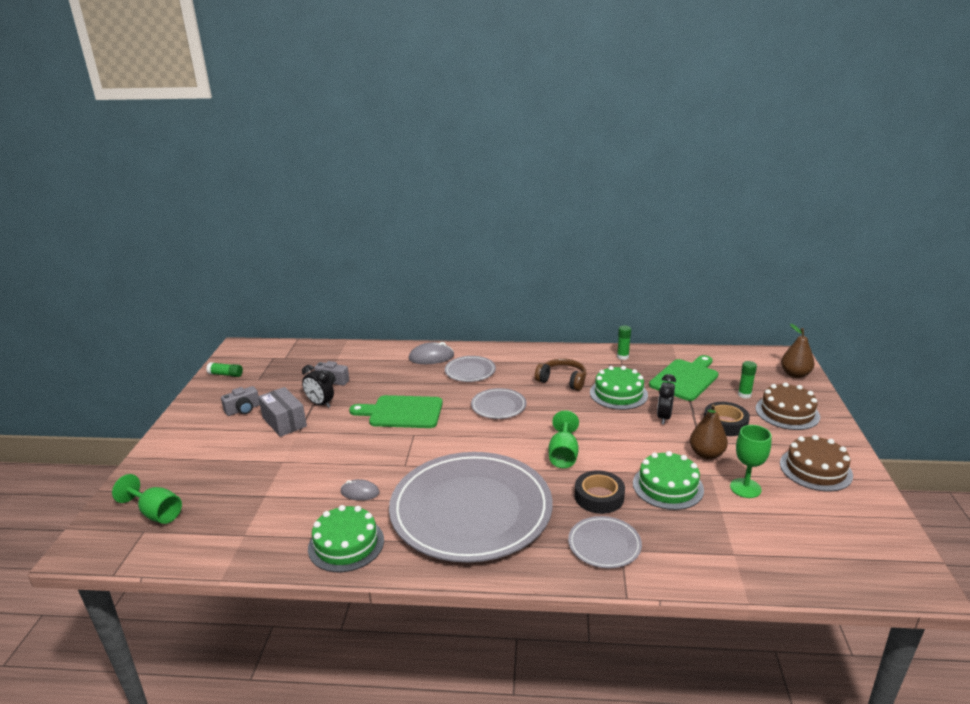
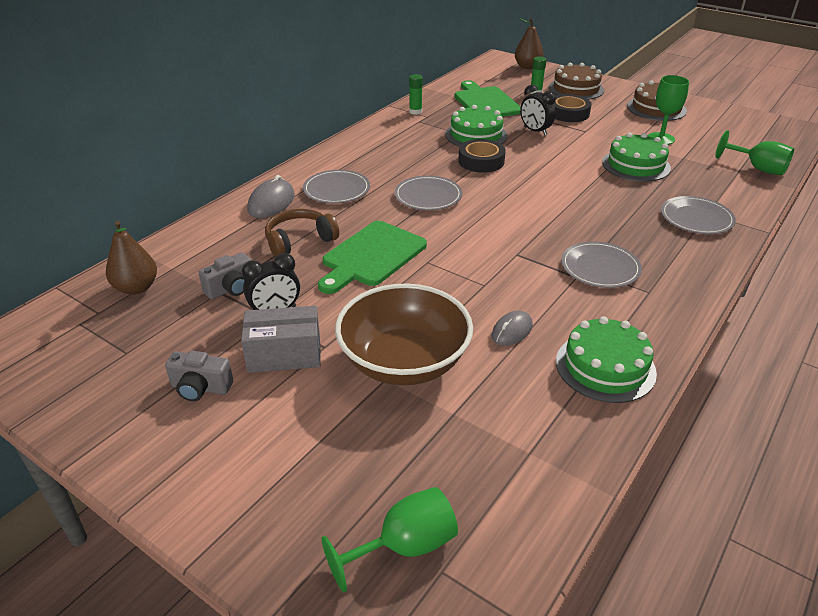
camera: 60 degrees left, 10 degrees up
(226, 374) = (60, 385): green glue stick -> none
(243, 410) = (200, 388): grey camera -> grey camera turned 105 degrees clockwise
(301, 462) = (404, 362): none -> brown bowl
(471, 510) = (600, 267): grey plate -> grey plate, size x0.42
(562, 380) = (421, 150): brown headphones -> brown headphones (299, 241)
(563, 455) = (549, 192): green goblet -> green goblet (757, 168)
(599, 497) = (628, 198): black tape -> black tape (481, 161)
(706, 454) = (604, 135): brown pear -> brown pear (136, 288)

